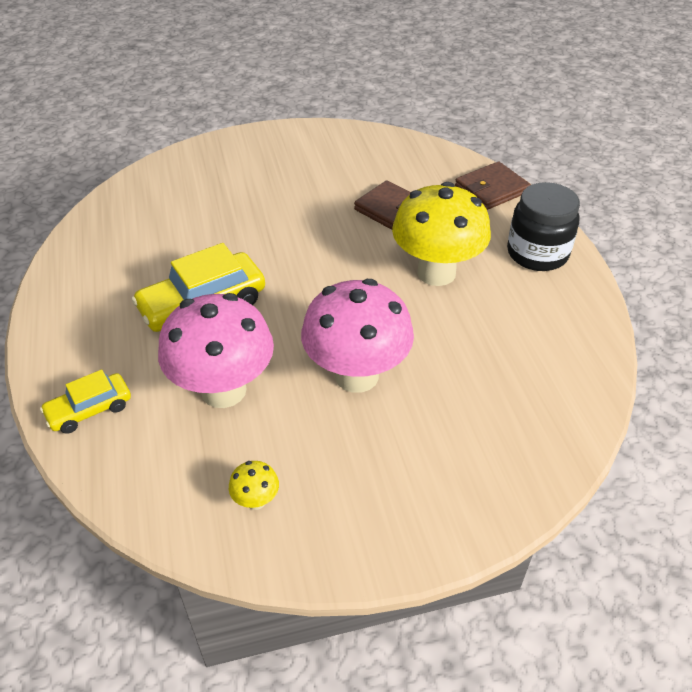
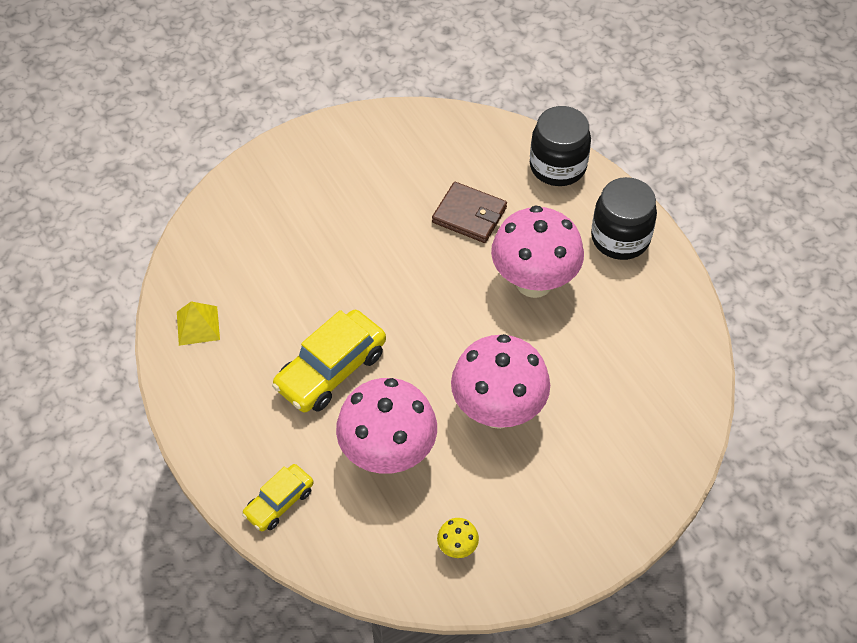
camera: 15 degrees left, 10 degrees up
(99, 246) = (198, 325): none -> yellow pyramid
(436, 272) = (534, 282): yellow mushroom -> pink mushroom
(491, 189) = (557, 166): brown wallet -> black jar

